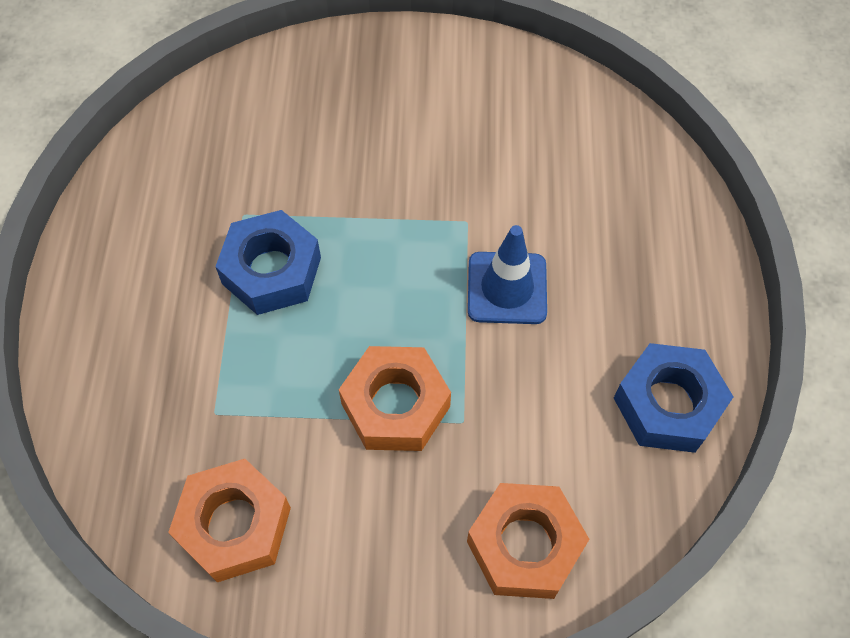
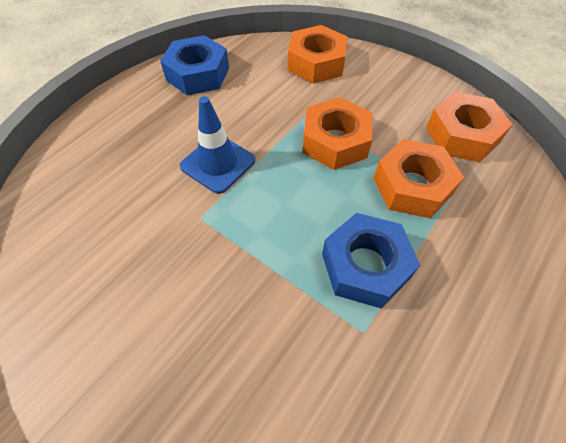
camera: 145 degrees left, 5 degrees down
(266, 395) = (412, 186): none -> orange nut

